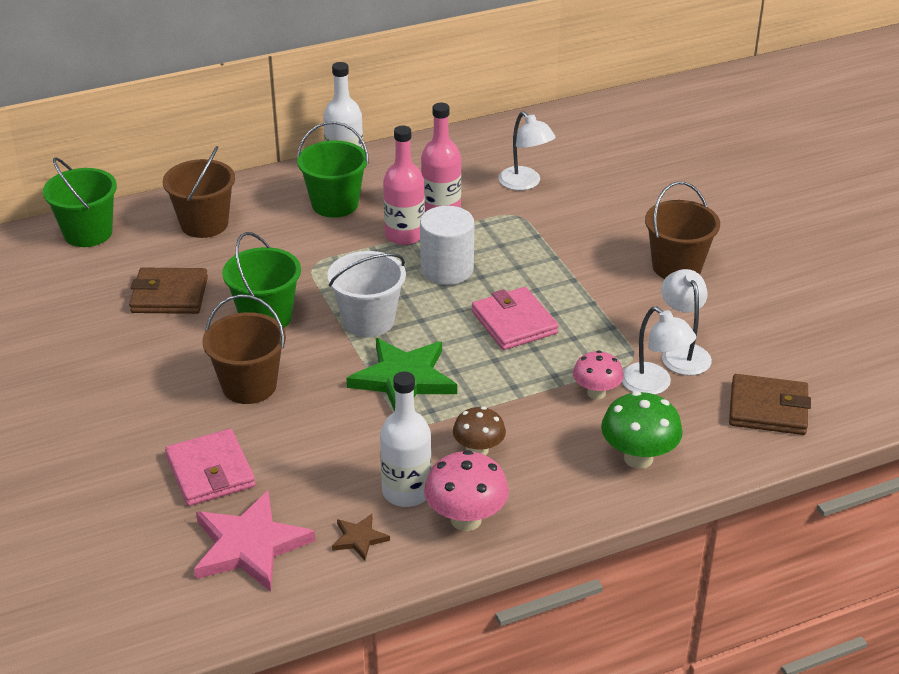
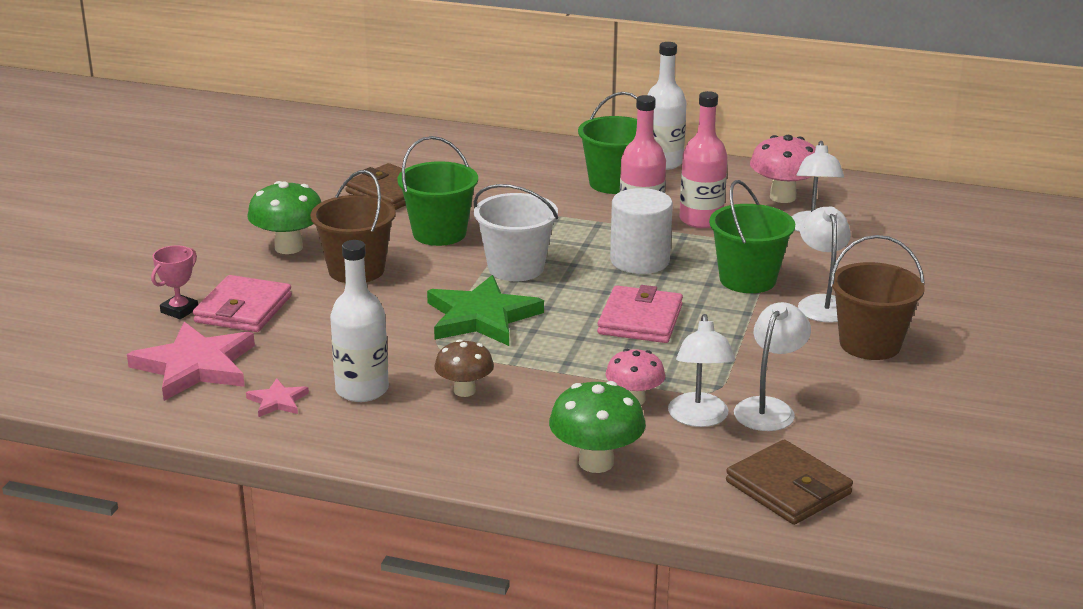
camera: 40 degrees right, 10 degrees down
(88, 233) = (394, 134): green bucket -> green bucket (747, 279)
(158, 502) = (179, 310): none -> pink trophy
(161, 392) = (288, 247): none -> green mushroom
(204, 224) = (488, 159): brown bucket -> none
(359, 538) = (277, 401): brown star -> pink star
(466, 519) = (377, 430): pink mushroom -> pink mushroom (782, 197)
(609, 247) = (822, 303): none -> white lamp

